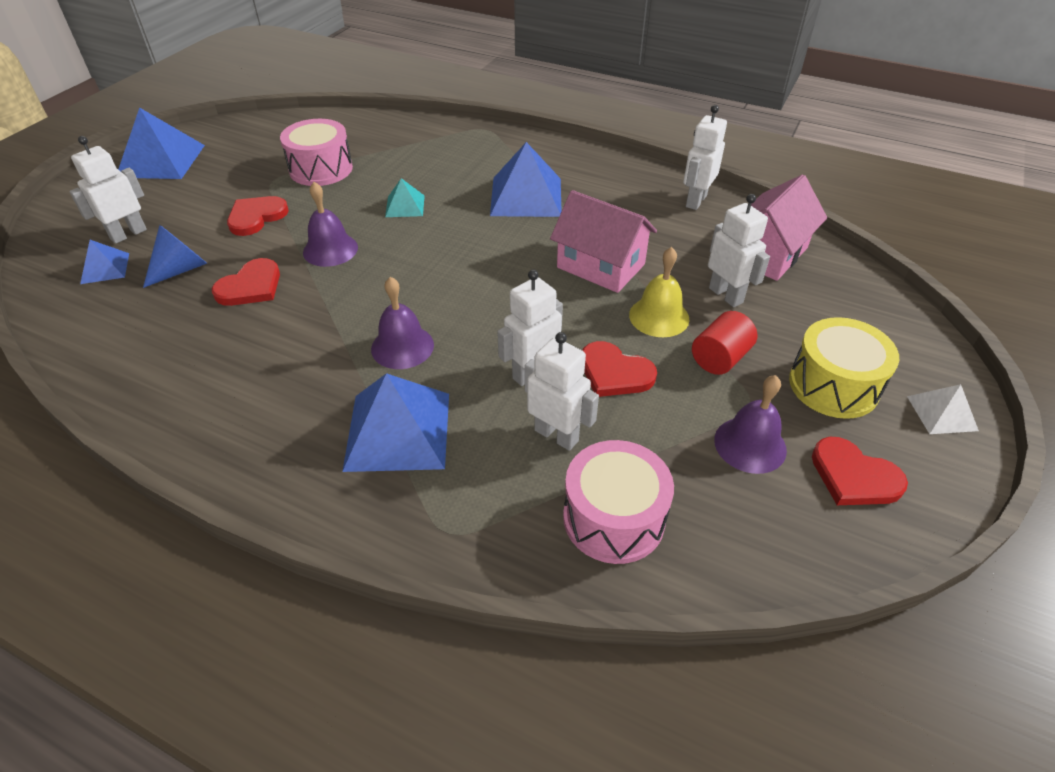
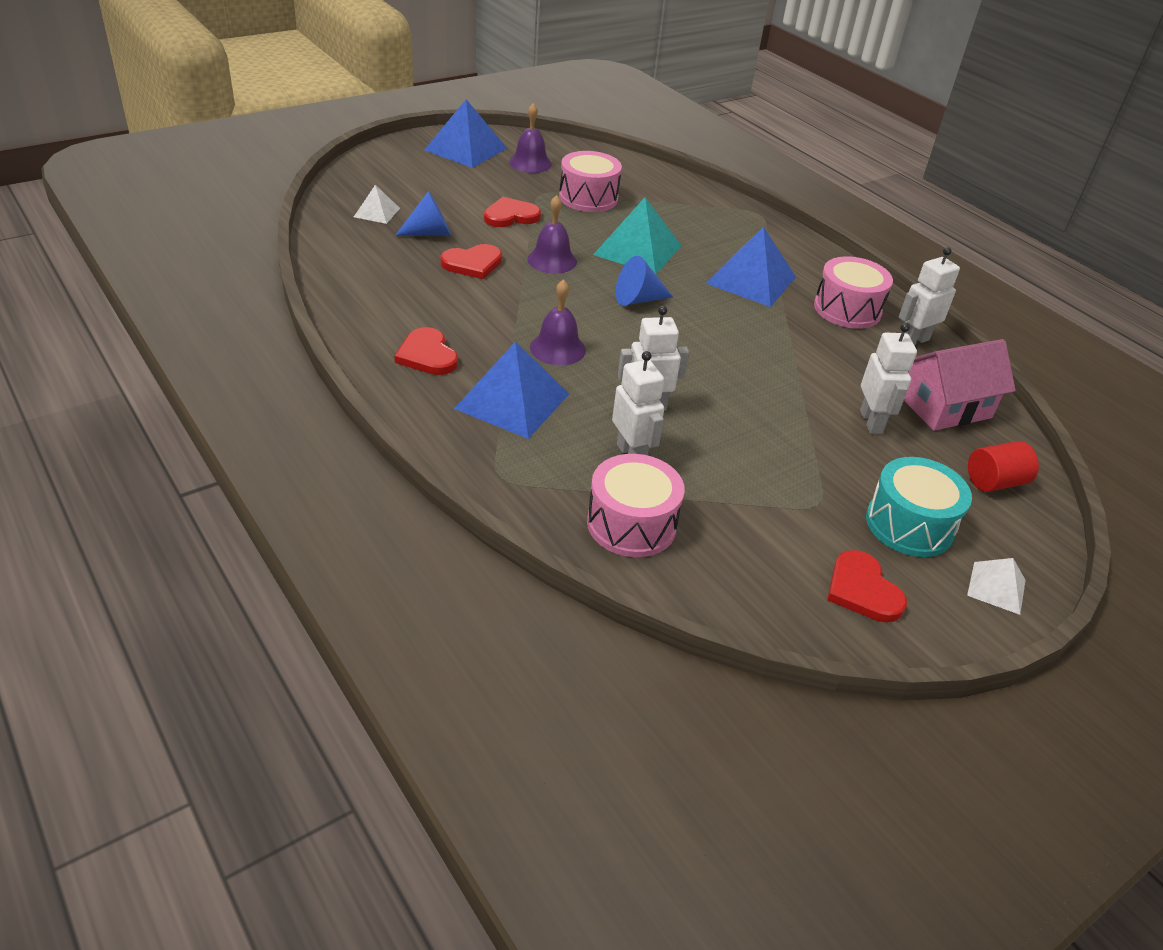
camera: 25 degrees right, 5 degrees down
(105, 268) = (377, 212): blue pyramid -> white pyramid
(128, 234) = (407, 194): white robot -> none
(405, 206) = (637, 250): turquoise pyramid -> turquoise pyramid, size x1.91
(441, 258) = (638, 299): none -> blue cone
(600, 266) = (773, 356): pink house -> none
(614, 373) = (716, 435): red heart -> red heart (427, 355)
(624, 193) = (847, 309): none -> pink drum
(659, 316) = (792, 413): yellow bell -> none
(720, 358) = (820, 463): red cylinder -> red cylinder (994, 482)
(750, 444) = (789, 530): purple bell -> purple bell (530, 163)
(833, 385) = (909, 525): yellow drum -> turquoise drum

